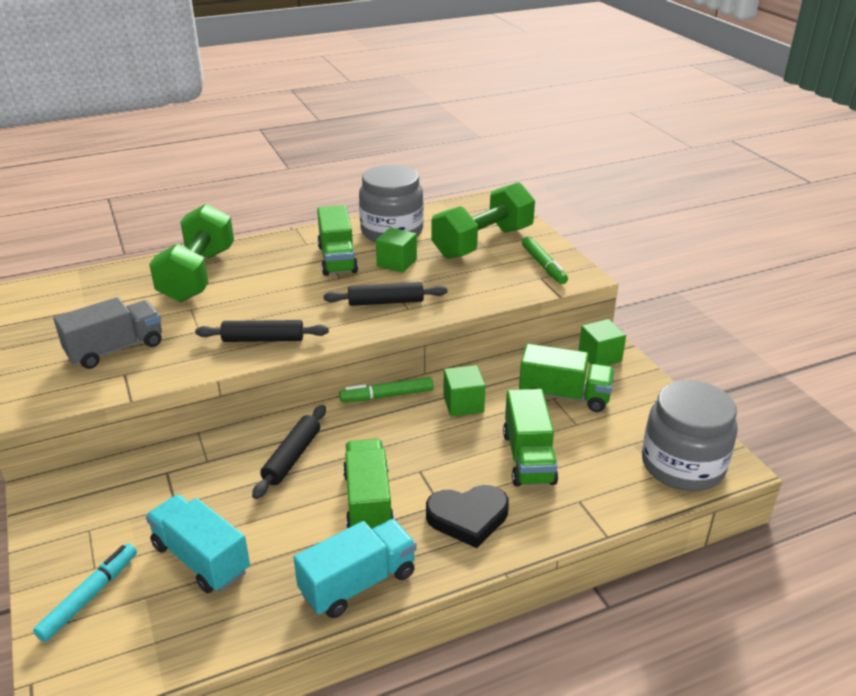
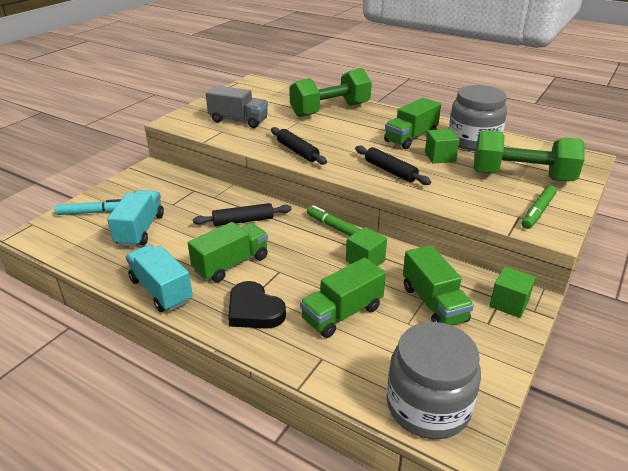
camera: 55 degrees right, 0 degrees up
(358, 583) = (161, 290): turquoise truck -> turquoise truck turned 150 degrees counterclockwise

